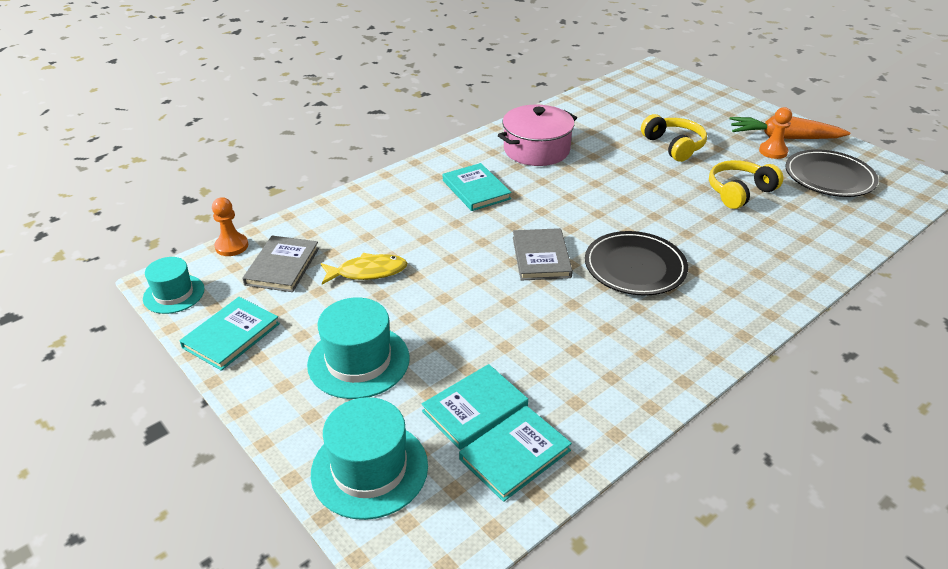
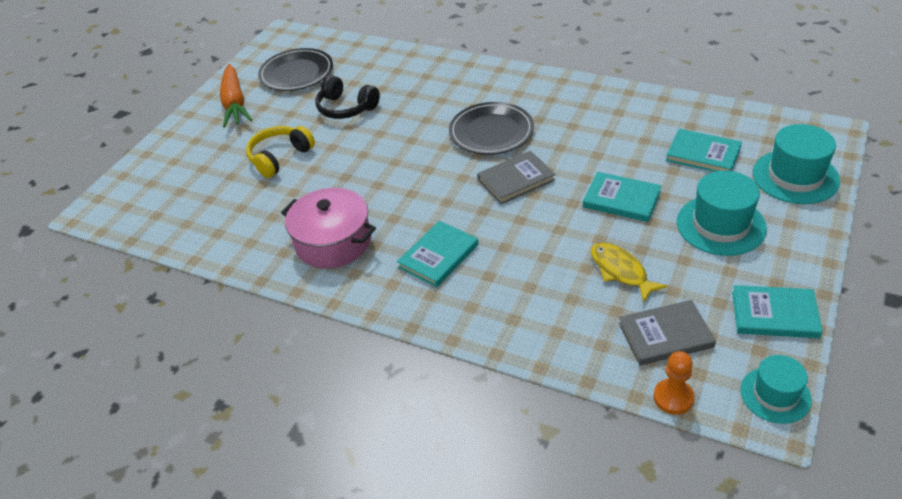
camera: 110 degrees left, 5 degrees up
(515, 454) = (719, 127): turquoise book -> turquoise book (621, 199)
(739, 192) = (346, 108): yellow headphones -> black headphones
(773, 151) = (264, 104): orange pawn -> none

